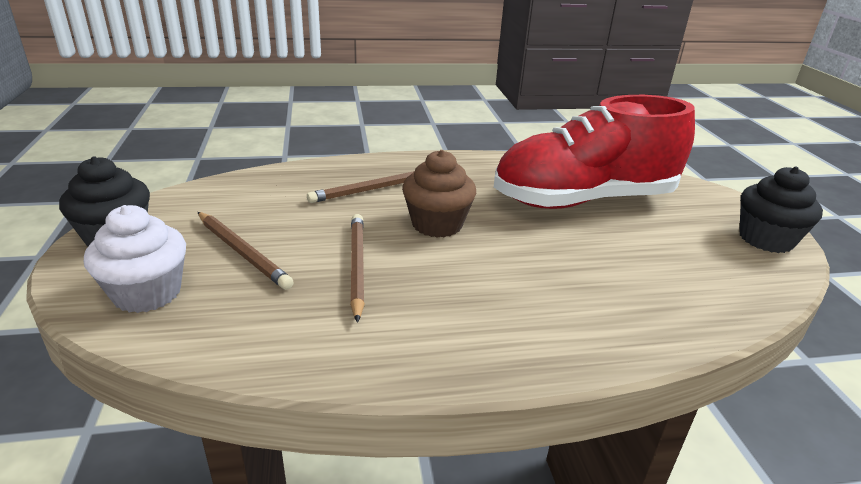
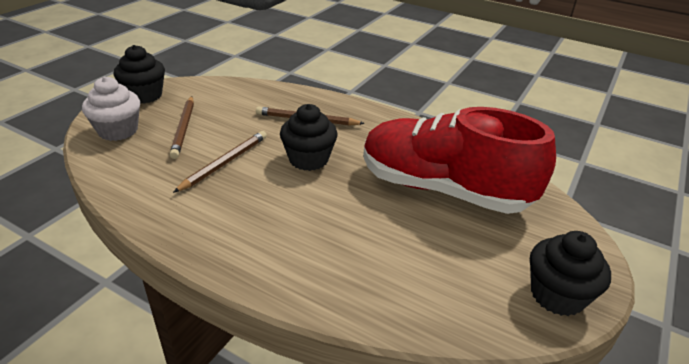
camera: 40 degrees right, 5 degrees up
(437, 224) = (308, 159): brown cupcake -> black cupcake

